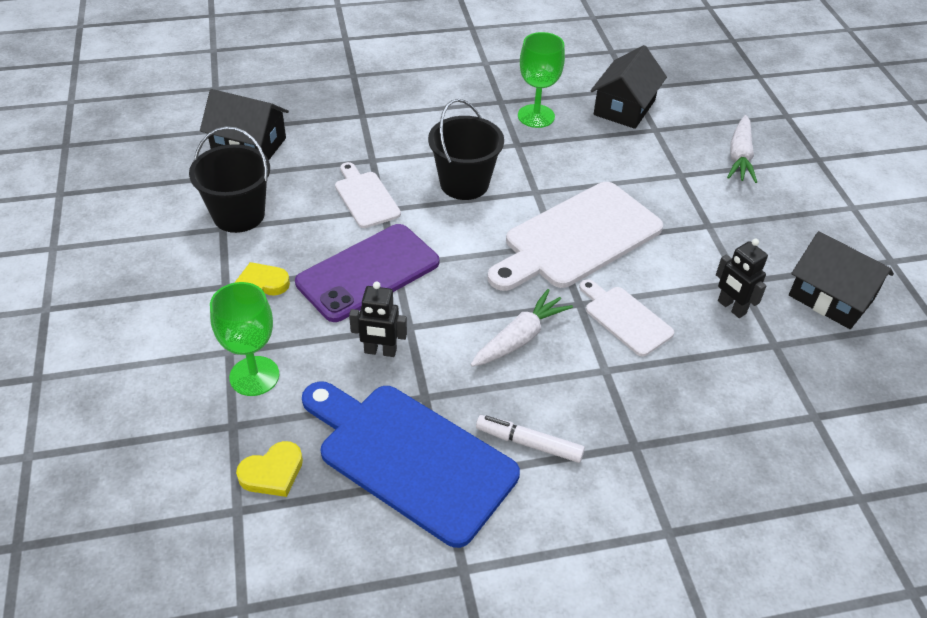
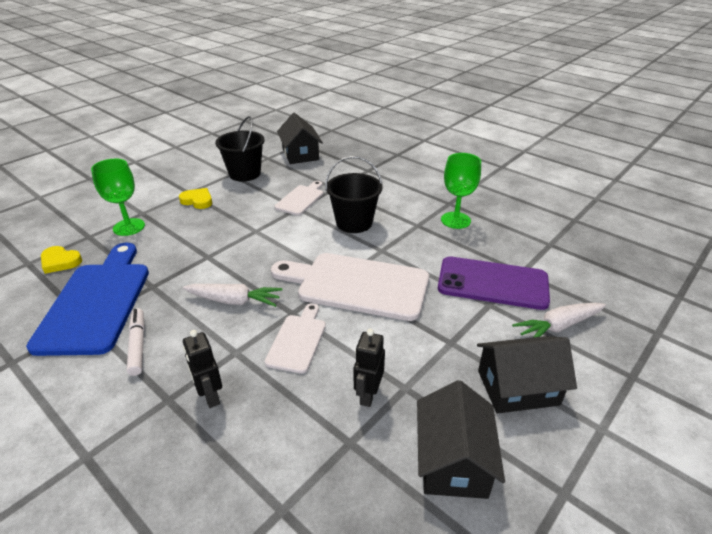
camera: 55 degrees right, 10 degrees down
(368, 273) = (239, 225): purple phone -> purple phone (492, 283)
(380, 351) = (178, 255): black robot -> black robot (210, 396)
(624, 107) = (523, 249): black house -> black house (518, 388)

